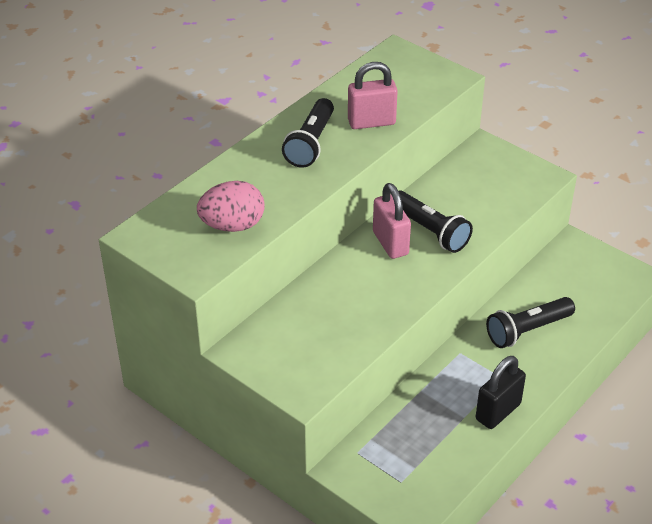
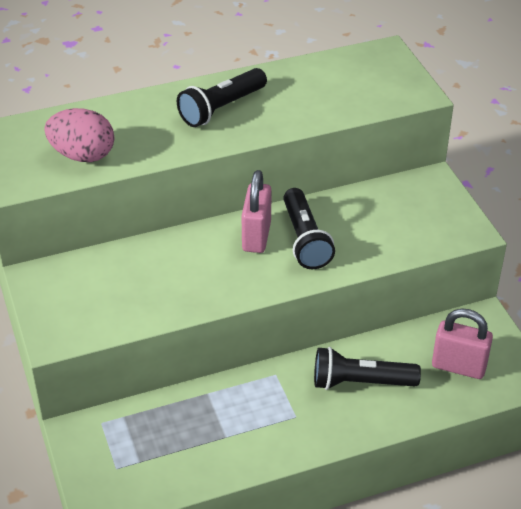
camera: 30 degrees right, 0 degrees up
(371, 122) = (297, 109): pink padlock -> pink padlock (458, 366)
(498, 412) = (263, 447): black padlock -> none

